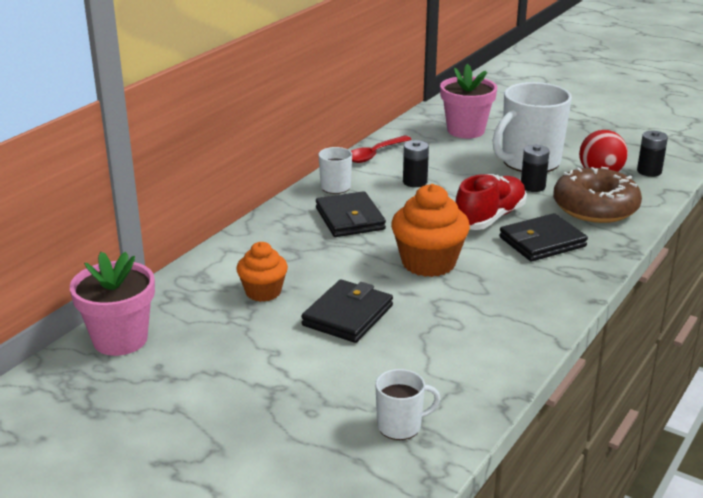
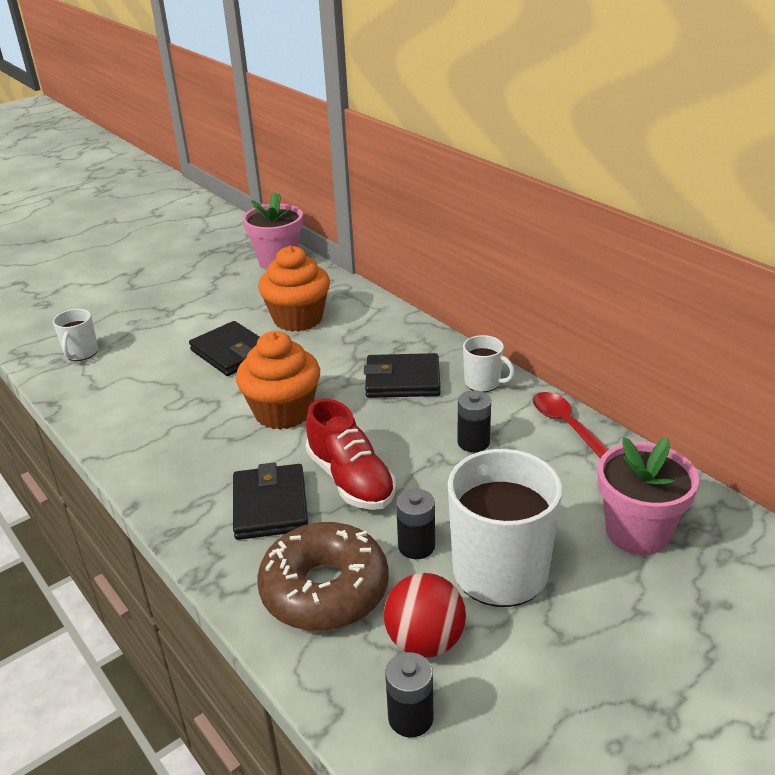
camera: 110 degrees right, 5 degrees up
(263, 292) = (298, 319): orange cupcake -> orange cupcake, size x1.59

